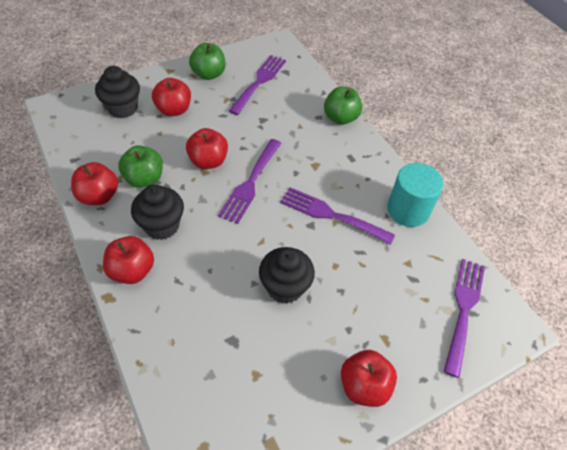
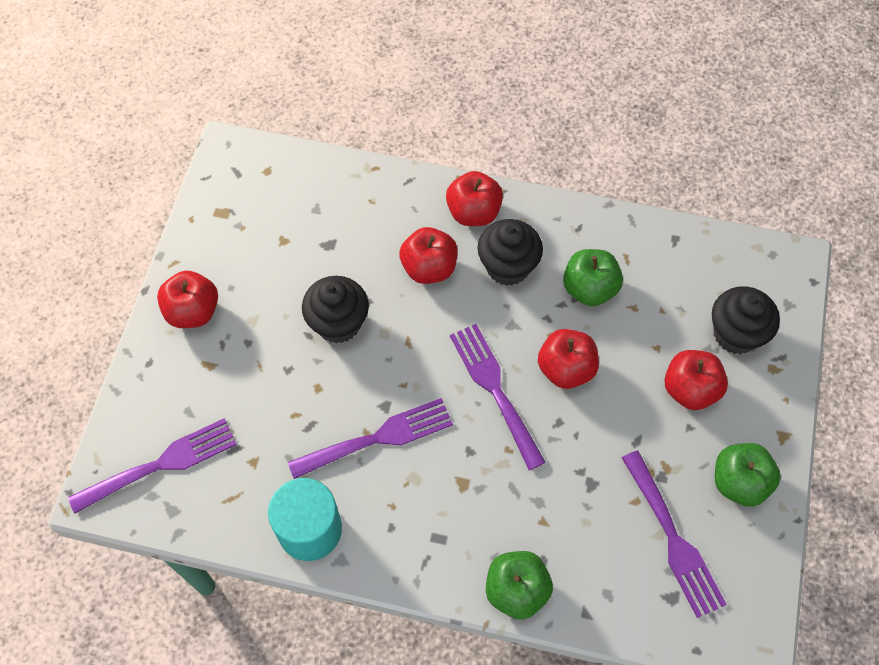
camera: 135 degrees right, 10 degrees up
(99, 196) = (597, 234): red apple -> red apple (429, 268)
(463, 309) = (161, 464): purple fork -> purple fork turned 90 degrees counterclockwise

